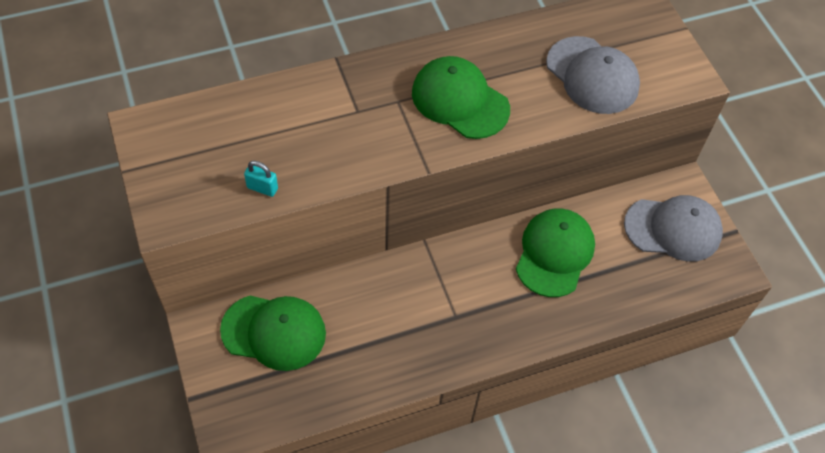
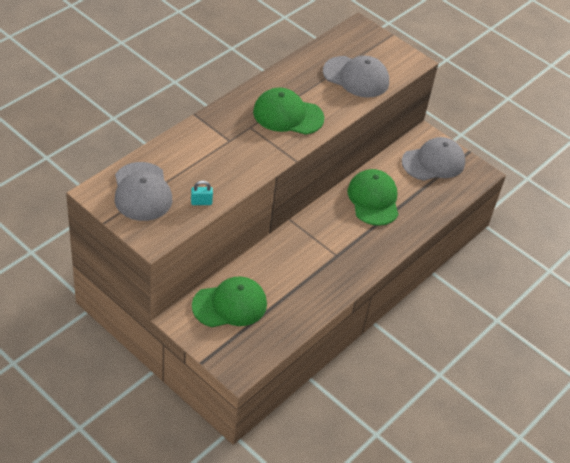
camera: 30 degrees left, 10 degrees down
(197, 145) = (142, 192): none -> grey cap

